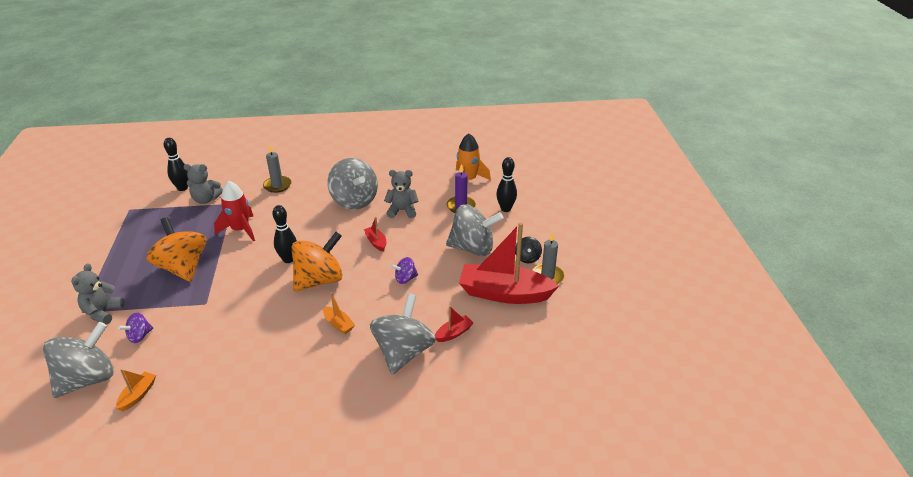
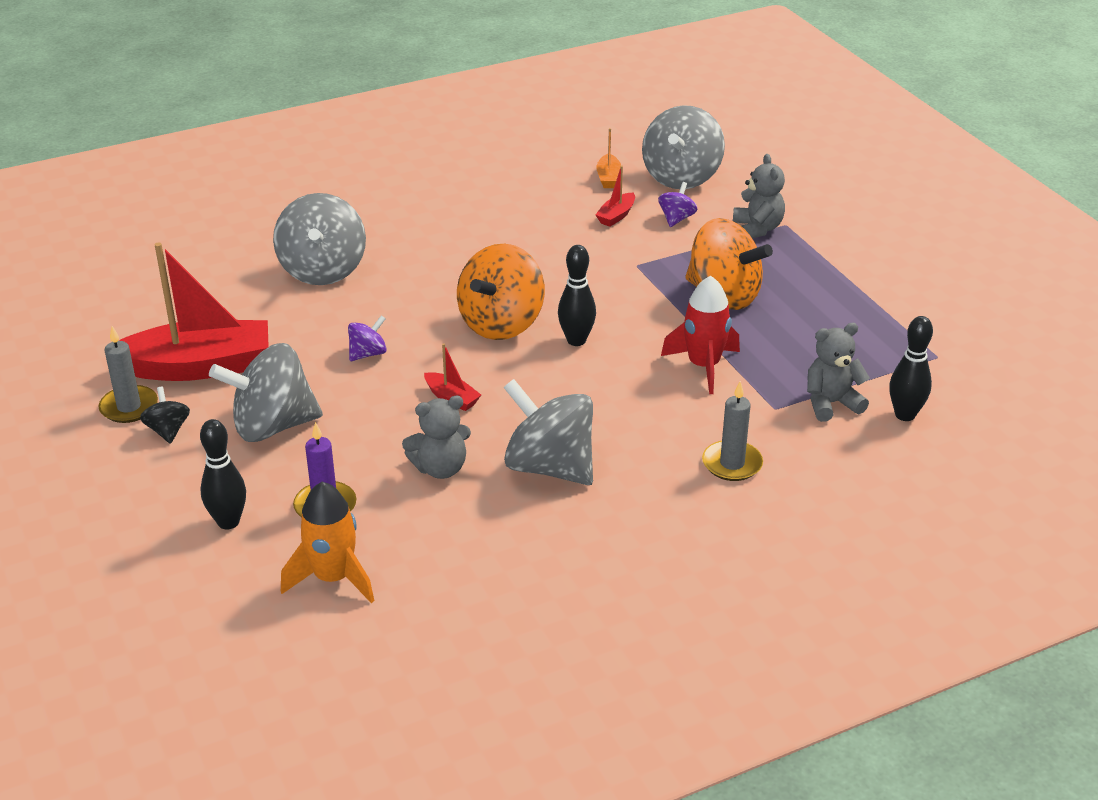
camera: 160 degrees right, 0 degrees up
(338, 324) = (430, 280): orange boat -> none
(453, 333) = (262, 303): red boat -> red boat (616, 216)

